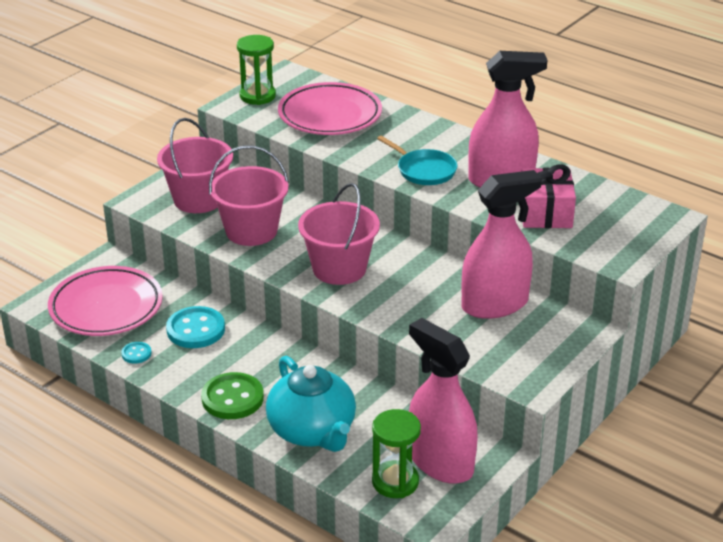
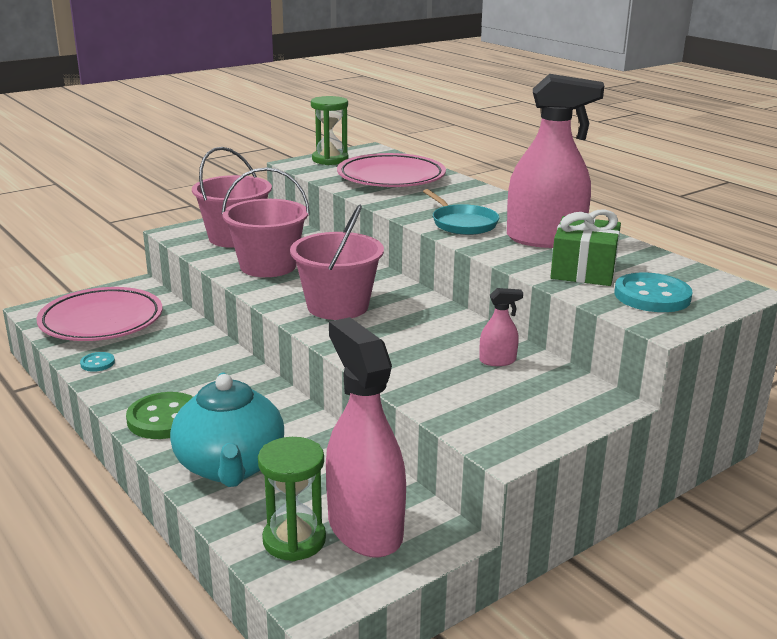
camera: 15 degrees right, 10 degrees down
(196, 329) = (174, 352): turquoise button -> turquoise button (652, 296)
(495, 304) = (497, 361): pink spray bottle -> pink spray bottle, size x0.42
(545, 213) = (583, 270): pink gift -> green gift

